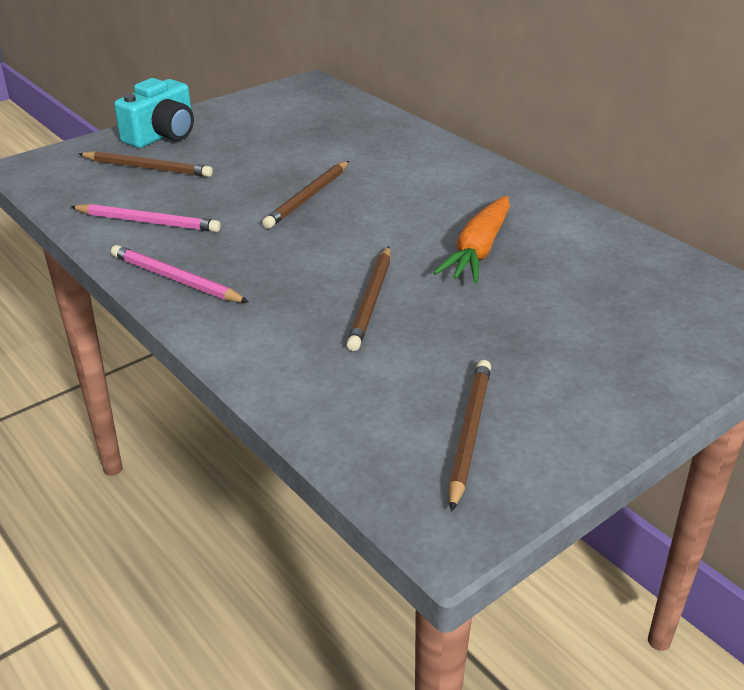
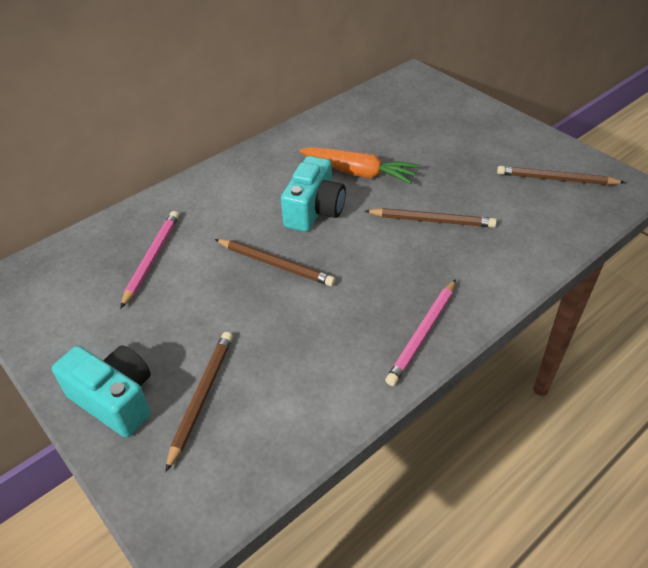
camera: 90 degrees left, 10 degrees up
(148, 222) = (324, 373): pink pencil -> pink pencil (152, 259)
(398, 219) = (314, 210): none -> turquoise camera

